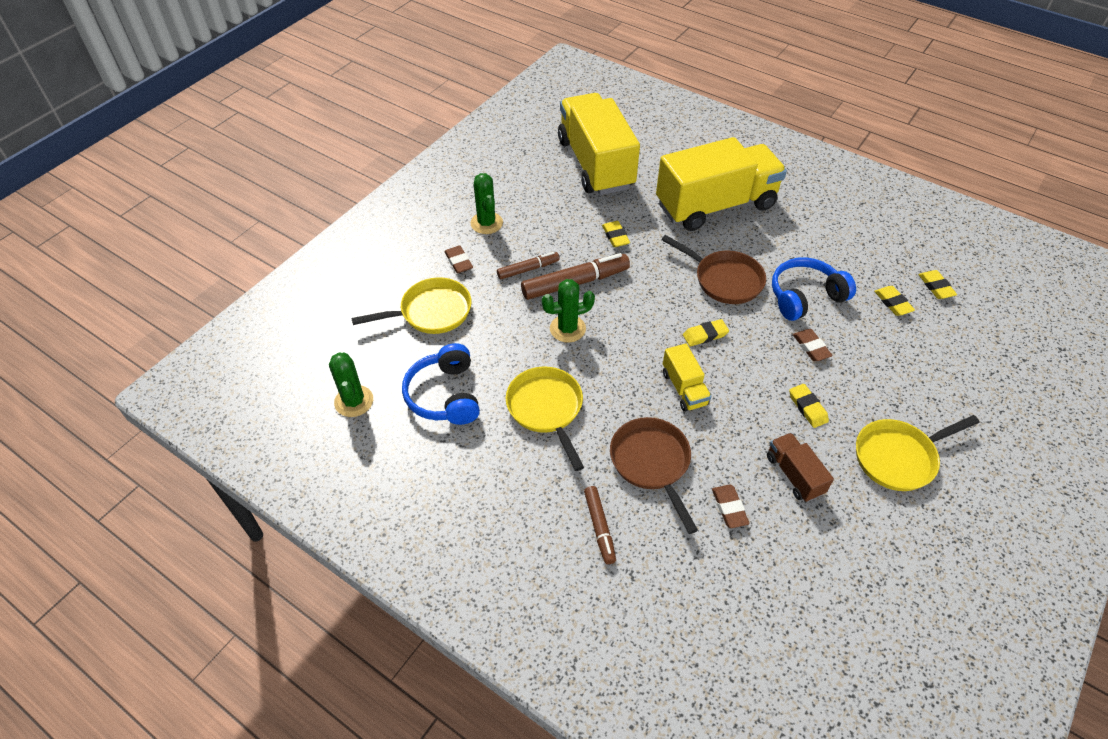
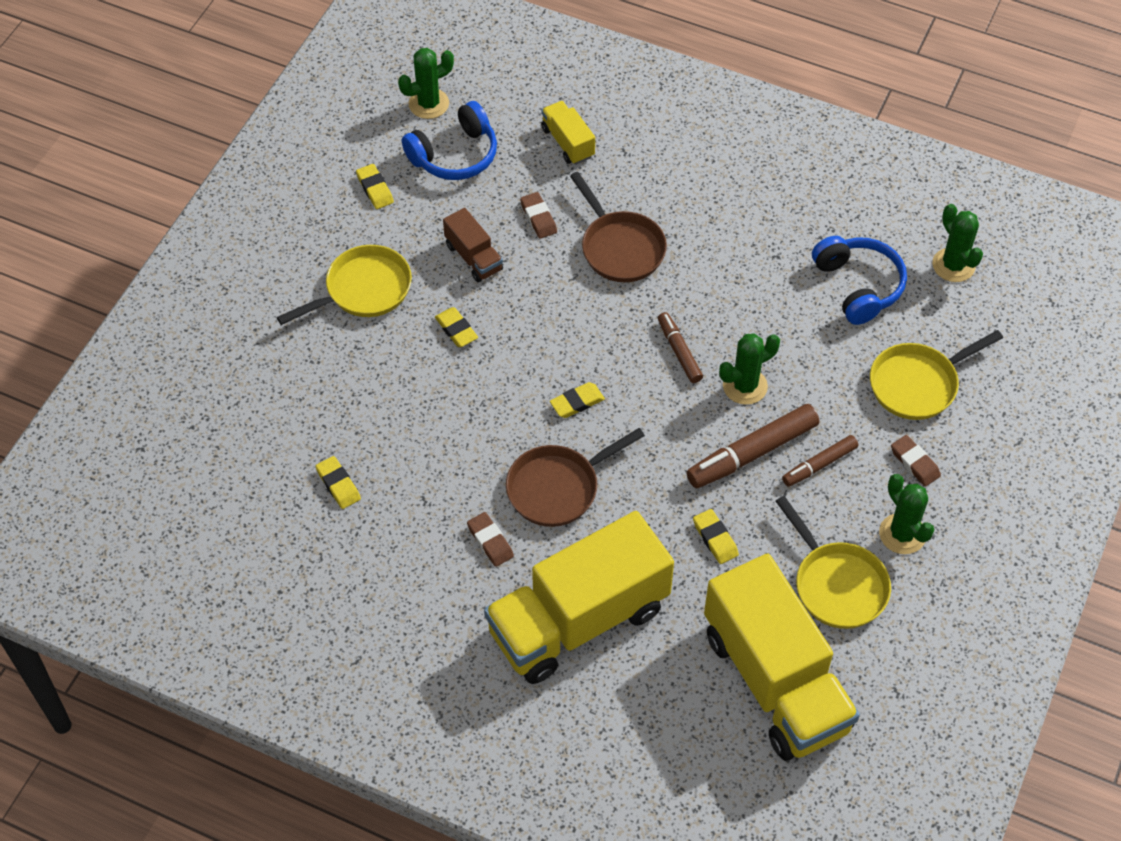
camera: 170 degrees right, 5 degrees up
(546, 409) = (743, 287): yellow pan -> yellow pan (837, 585)
(599, 527) = (661, 184): brown marker -> brown marker (679, 351)
(684, 388) = (595, 332): yellow truck -> yellow truck (568, 142)
(724, 280) = (558, 488): brown pan -> brown pan turned 60 degrees counterclockwise
(805, 296) = (452, 477): blue headphones -> blue headphones (455, 155)
(811, 347) = (448, 405): brown eraser -> brown eraser (490, 541)
(856, 683) = (428, 104): none -> green cactus
(935, 287) = (277, 519): yellow eraser -> yellow eraser (375, 189)

